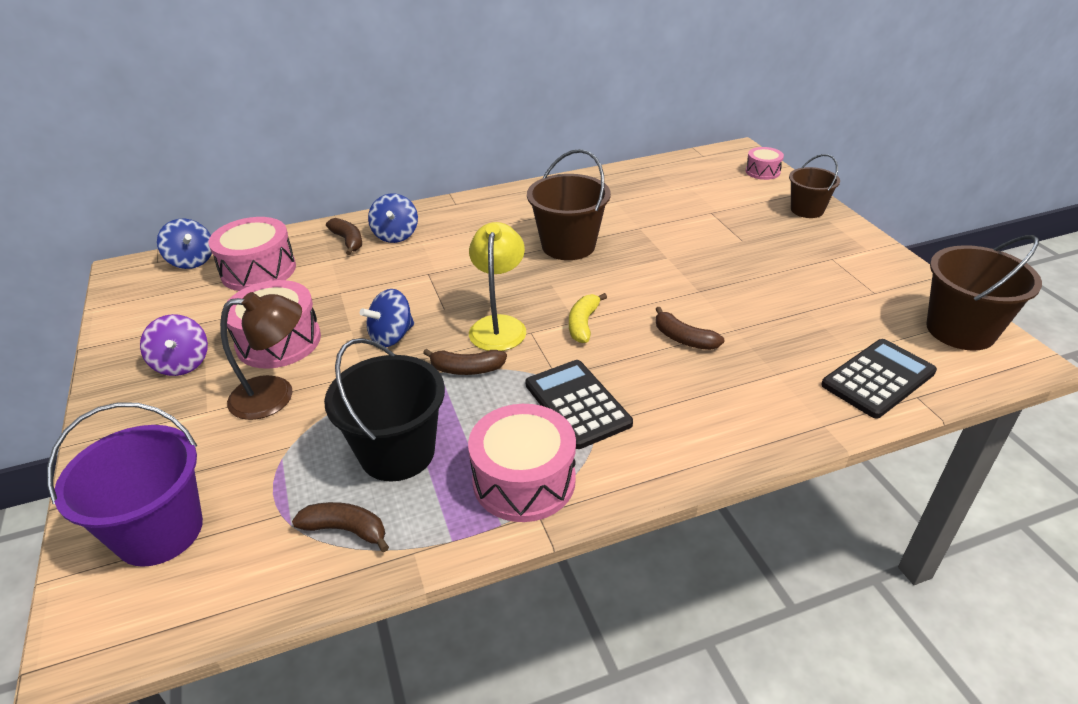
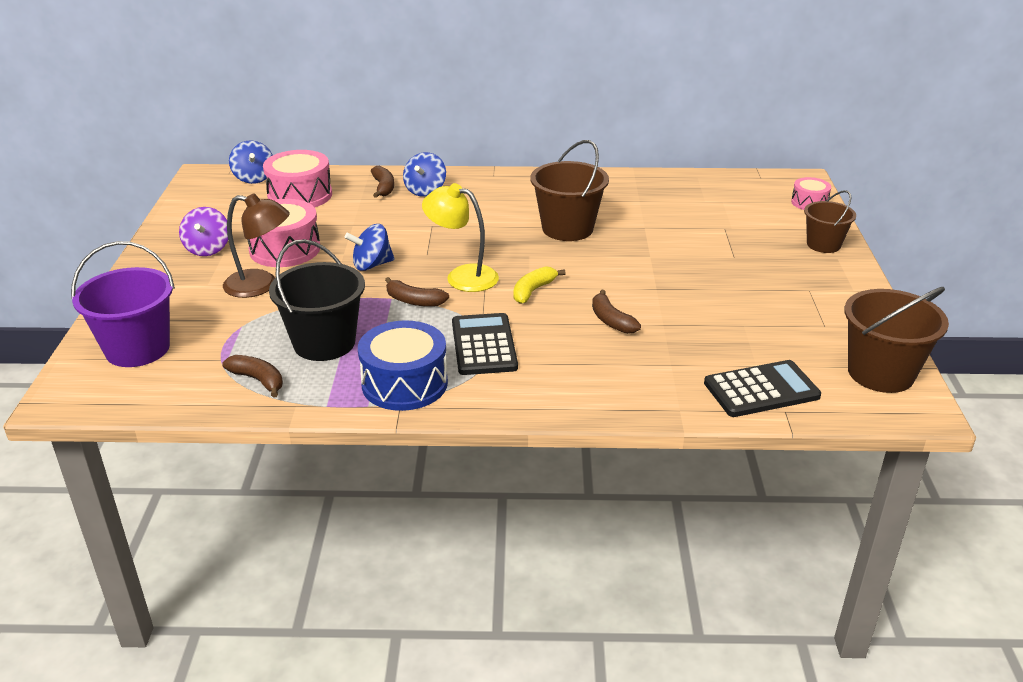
camera: 20 degrees right, 5 degrees down
(499, 325) = (462, 276): yellow lamp -> yellow lamp turned 90 degrees counterclockwise
(524, 480) = (404, 383): pink drum -> blue drum

